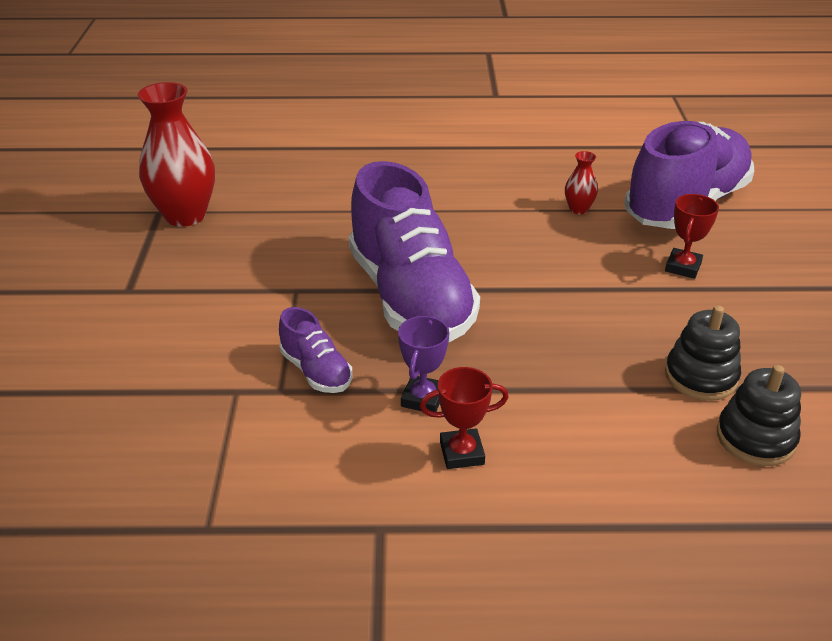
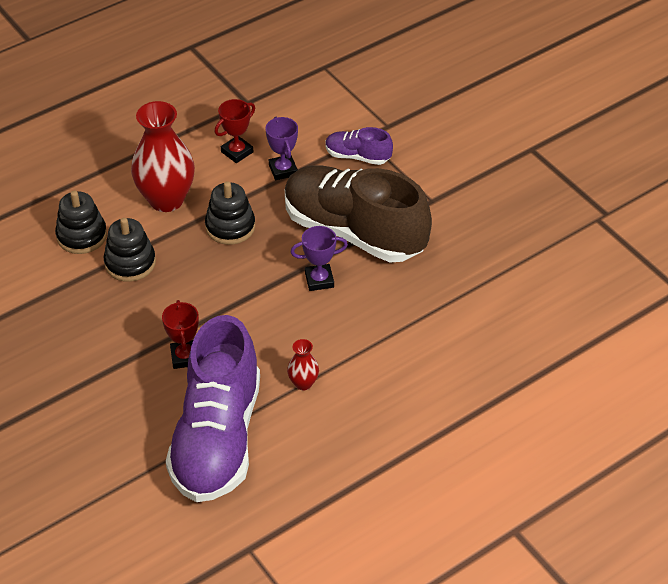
camera: 145 degrees right, 10 degrees up
(185, 215) = (583, 219): red vase -> red vase (166, 199)
(410, 297) = (354, 232): purple shoe -> brown shoe
(491, 272) = (319, 280): none -> purple trophy
(546, 362) = (230, 227): none -> black stacking toy

